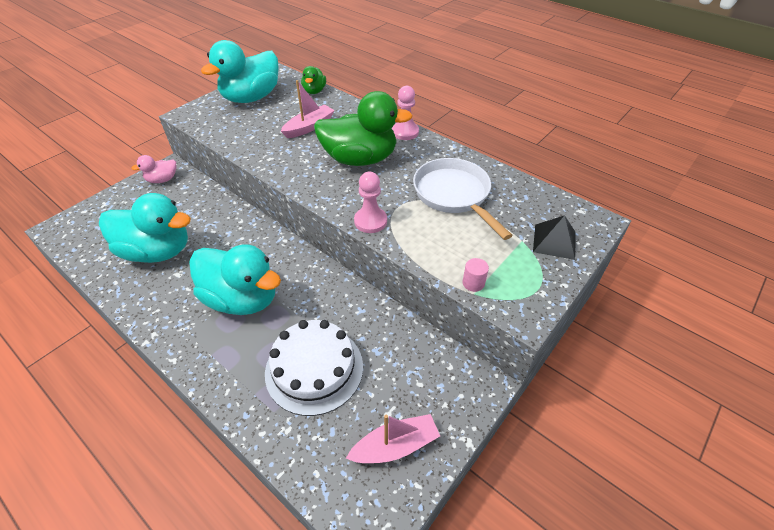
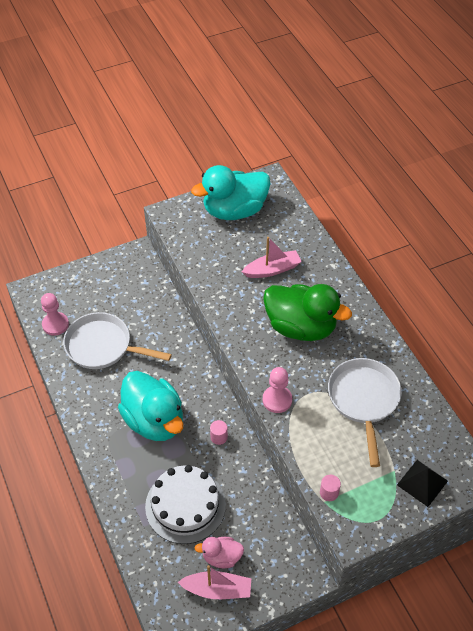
camera: 25 degrees right, 5 degrees up
(157, 251) = (103, 346): turquoise duck -> white pan
(162, 180) = (128, 266): pink duck -> pink duck (221, 557)
(314, 91) = (298, 221): green duck -> none
(320, 289) = (219, 437): none -> pink cylinder
(405, 132) = (359, 308): pink pawn -> pink pawn (55, 324)

